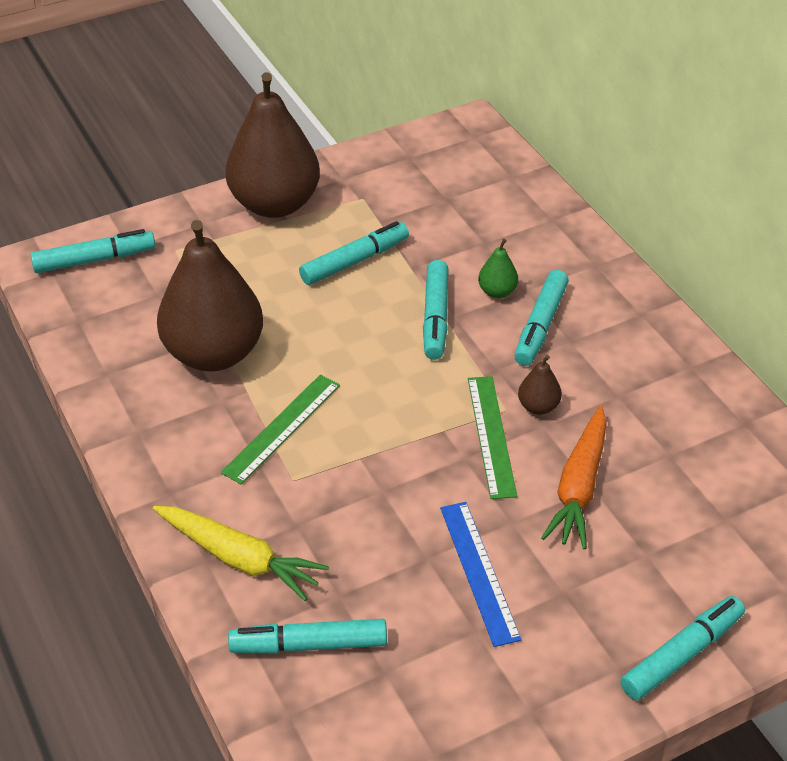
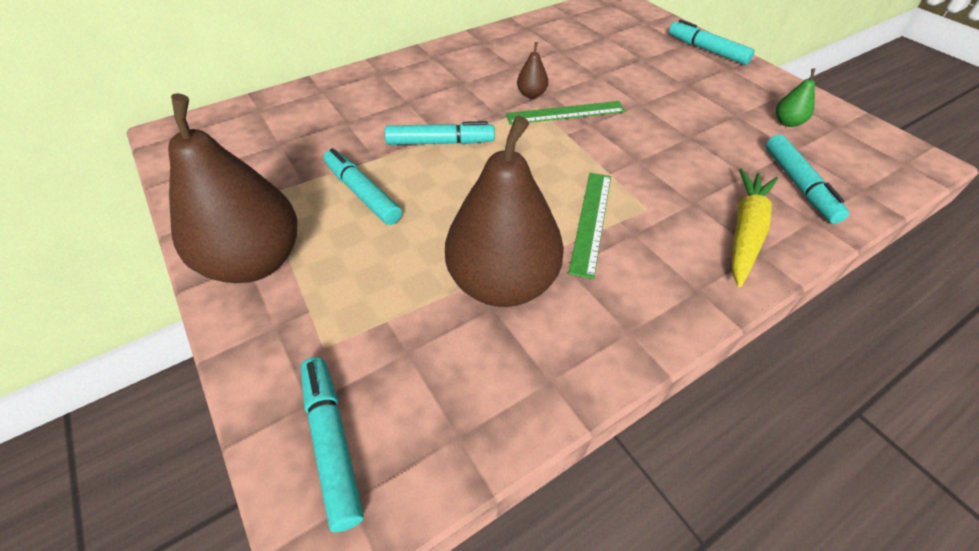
camera: 95 degrees left, 5 degrees up
(281, 428) = (591, 221): green ruler -> green ruler turned 75 degrees clockwise
(479, 572) = (689, 115): blue ruler -> none
(497, 292) = (409, 114): green pear -> green pear (787, 122)
(541, 325) = (447, 94): turquoise marker -> none
(579, 487) = (599, 79): orange carrot -> none

